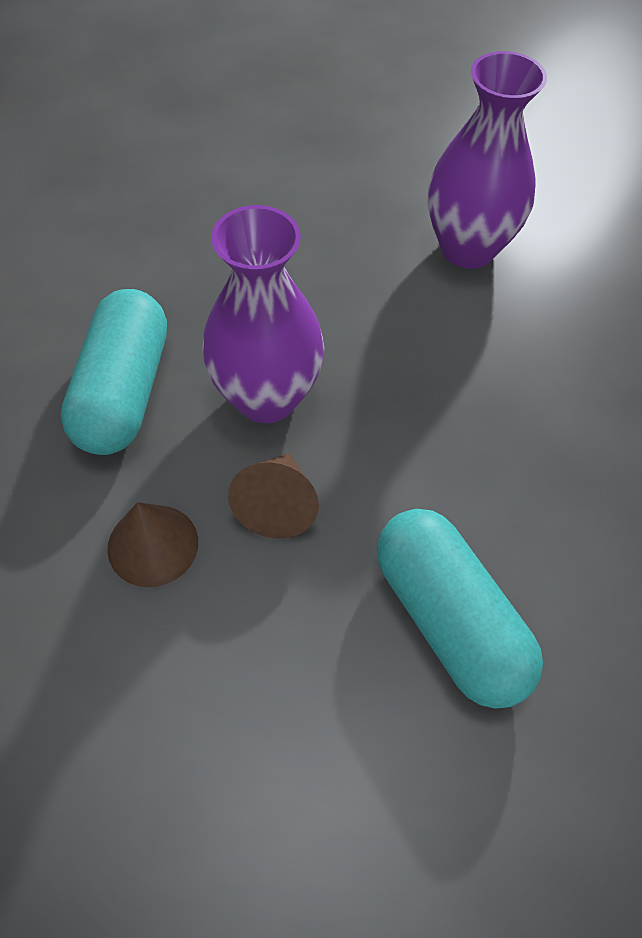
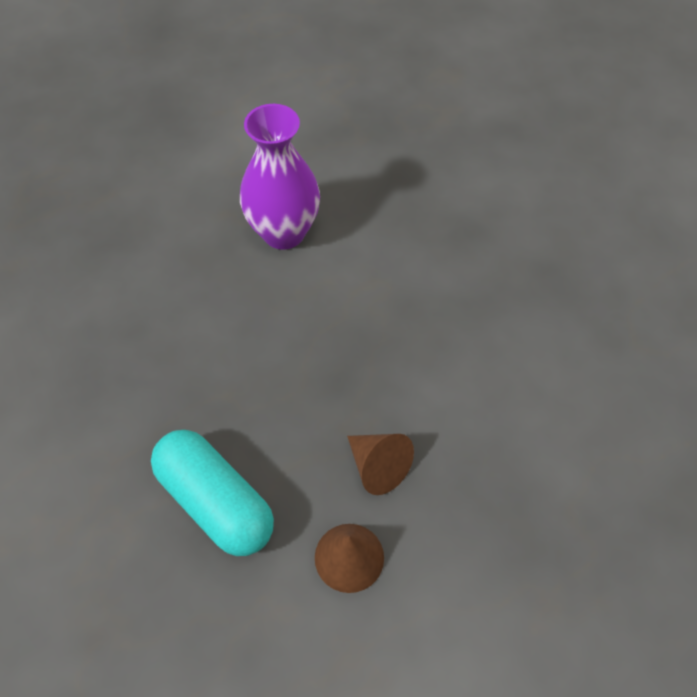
camera: 50 degrees left, 0 degrees up
(266, 397) = (295, 420): purple vase -> none
(449, 619) = (518, 430): turquoise capsule -> none

